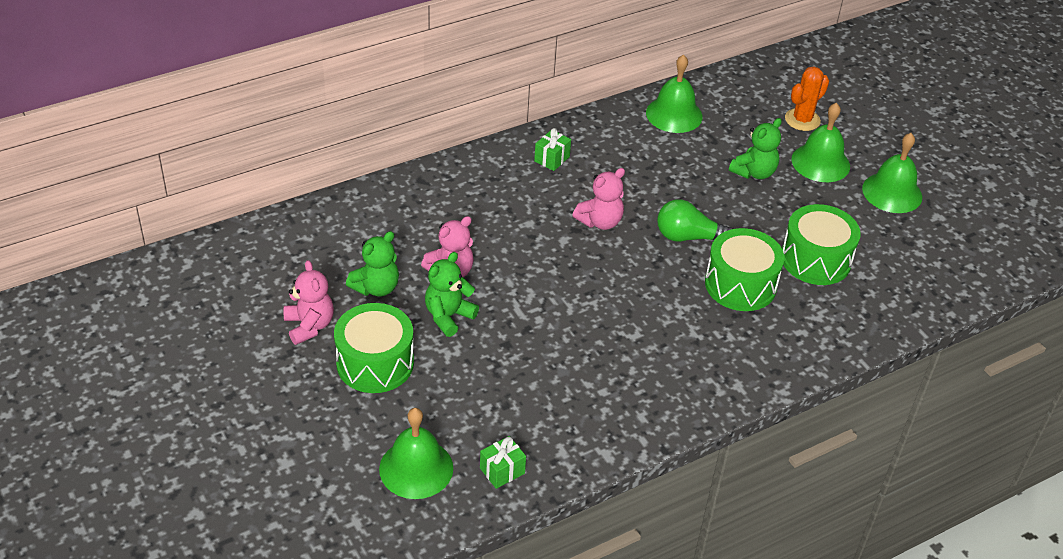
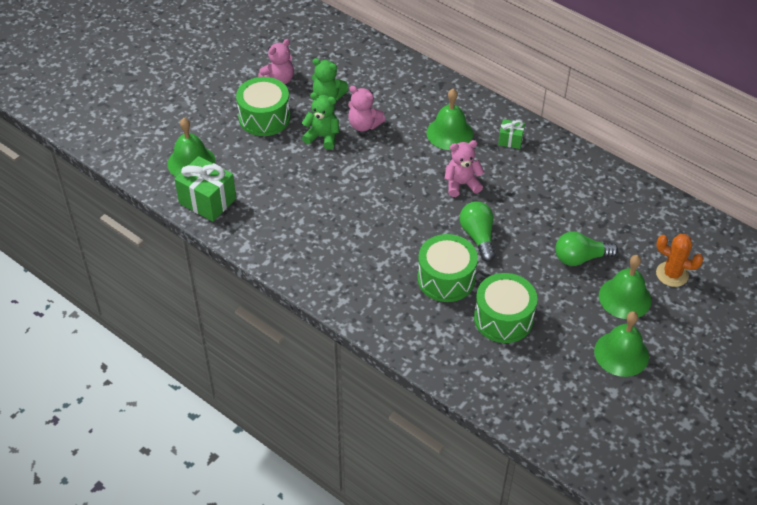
camera: 70 degrees right, 5 degrees up
(502, 471) = (207, 201): green gift -> green gift, size x1.88
(600, 221) = (461, 184): pink teddy bear -> pink teddy bear turned 135 degrees clockwise
(674, 114) = (615, 193): green bell -> green bell (449, 133)
(754, 172) = (580, 258): green teddy bear -> green light bulb

